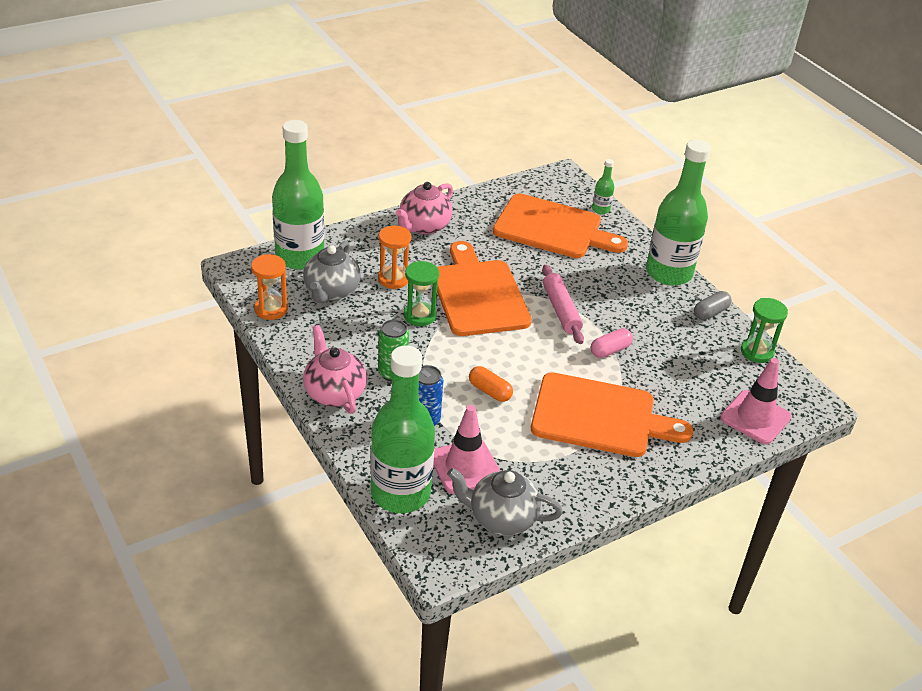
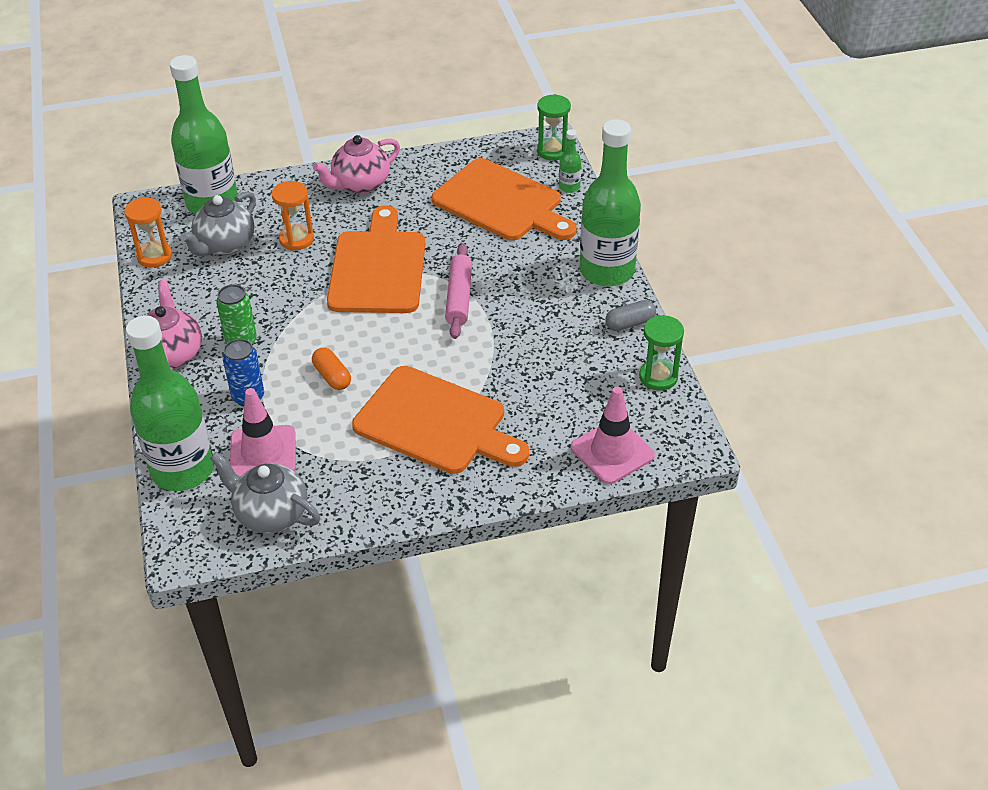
camera: 20 degrees right, 5 degrees up
(420, 315) = (303, 283): green hourglass -> green hourglass (552, 151)
(610, 350) = (488, 350): pink capsule -> none

